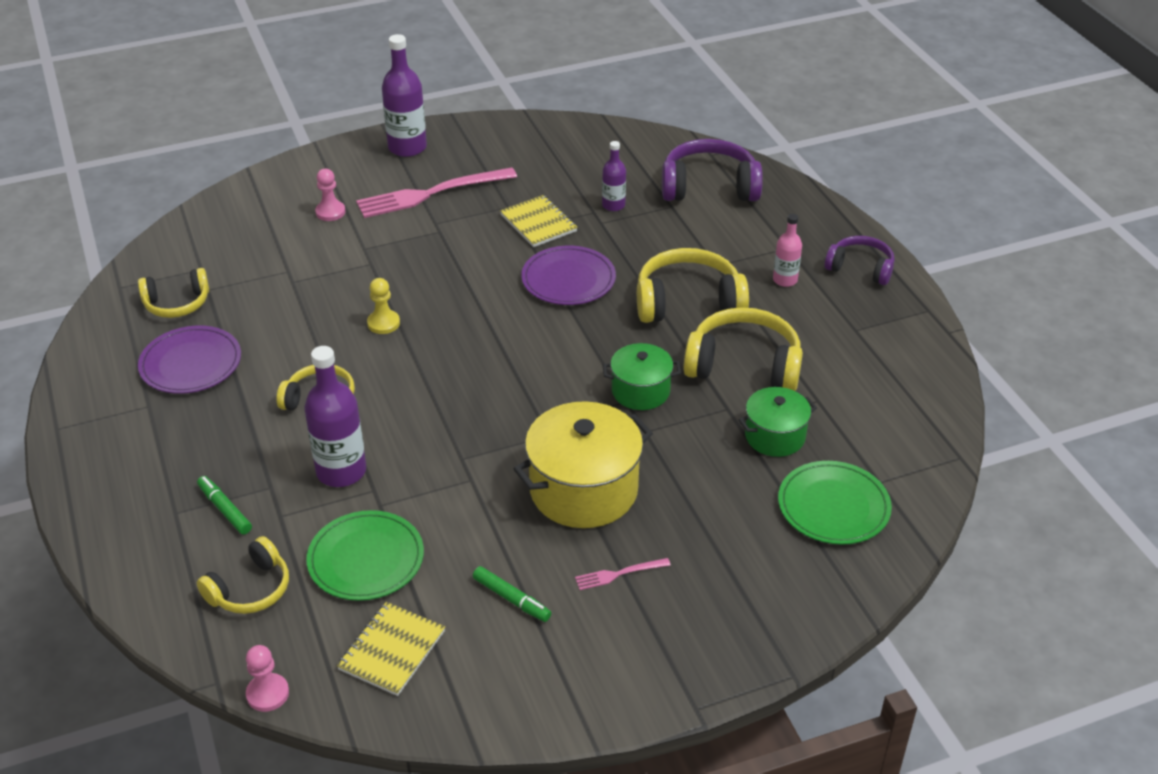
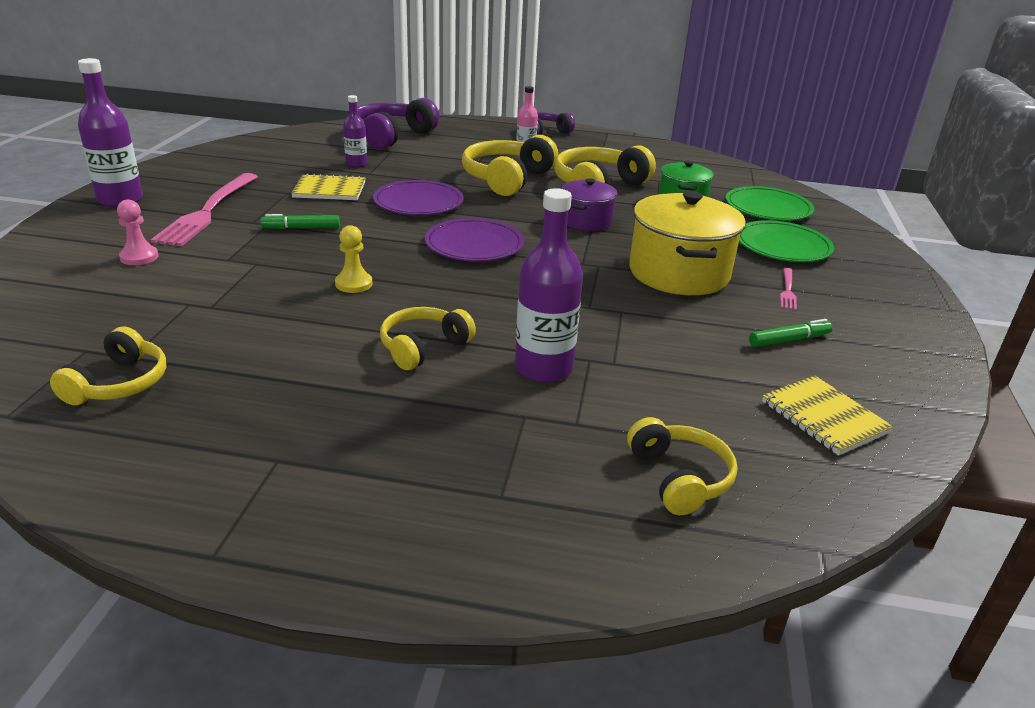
camera: 60 degrees left, 10 degrees down
(191, 363) = (245, 406): purple plate -> purple plate (474, 245)
(225, 509) = (531, 457): green marker -> green marker (301, 228)
(267, 694) = (854, 514): pink pawn -> none
(366, 559) = (685, 393): green plate -> green plate (782, 246)
(640, 391) = (586, 221): green pot -> purple pot

